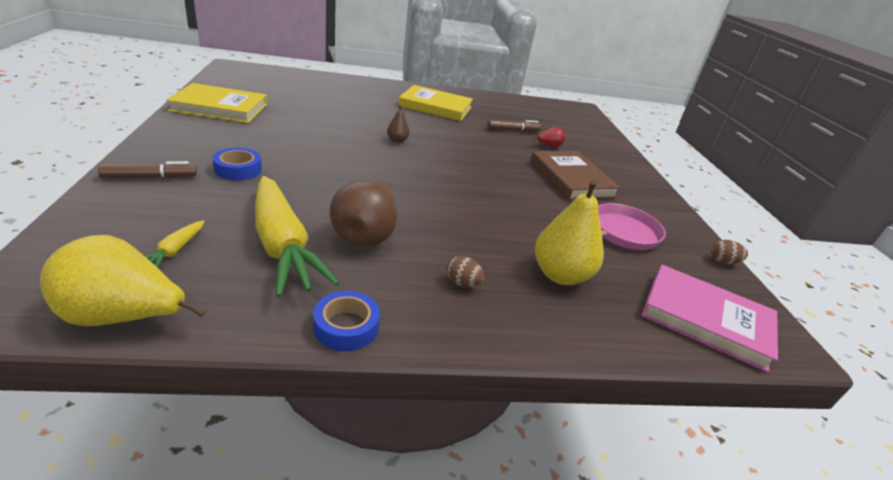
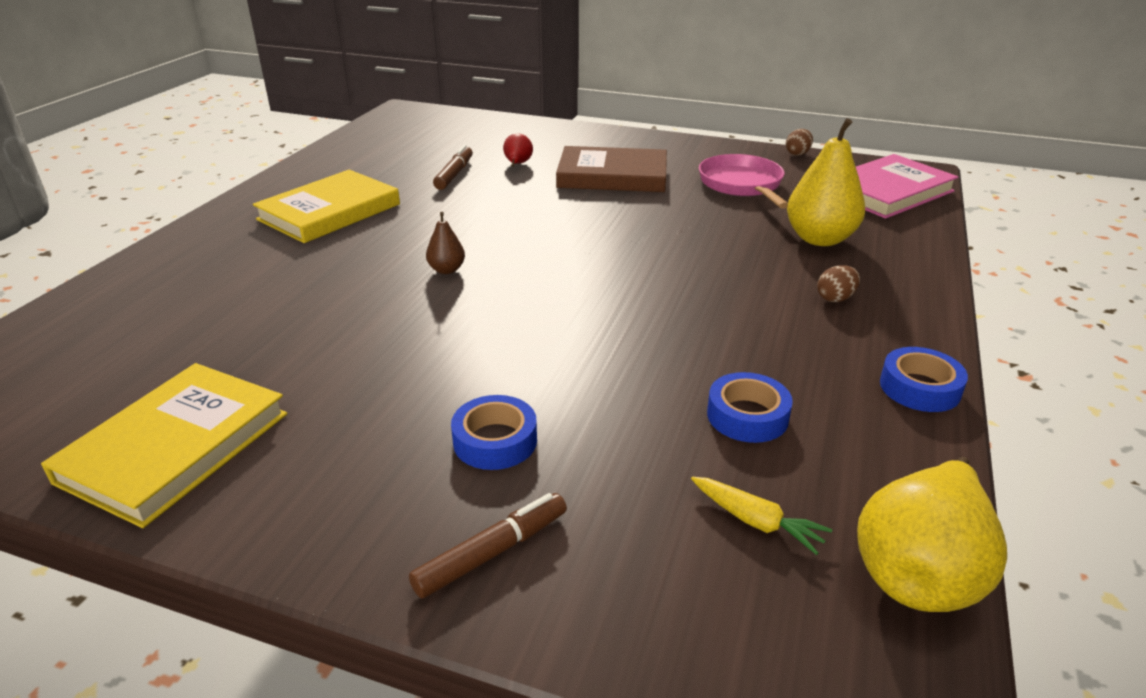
camera: 60 degrees left, 0 degrees up
(150, 177) = (492, 553): brown marker -> brown marker turned 45 degrees clockwise
(282, 245) = (747, 416): yellow carrot -> blue tape
(366, 235) = (728, 344): brown pear -> none

